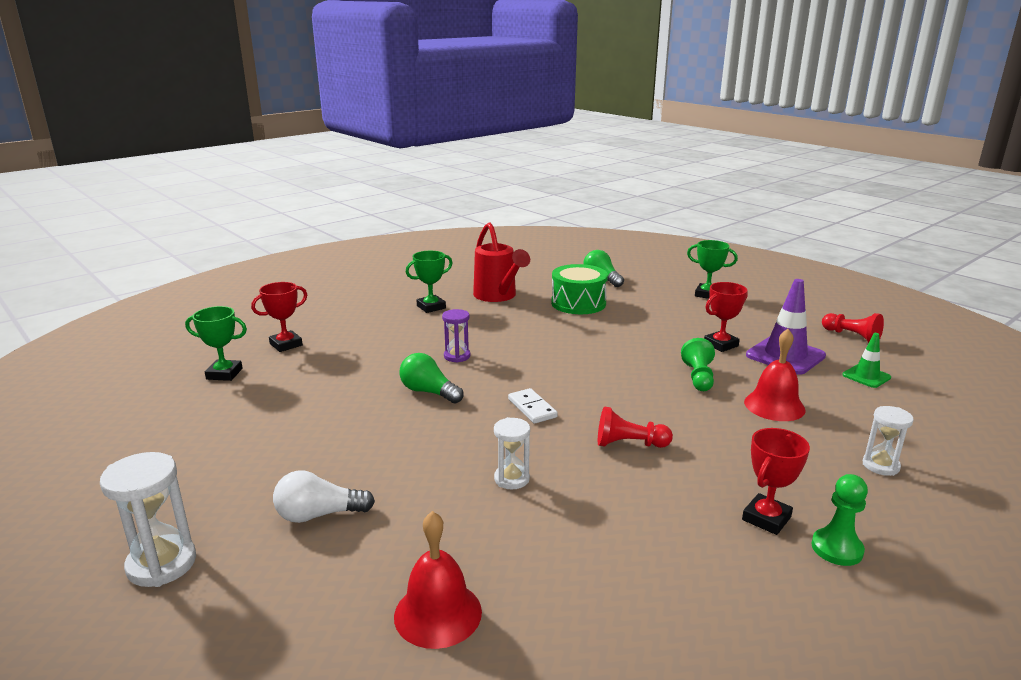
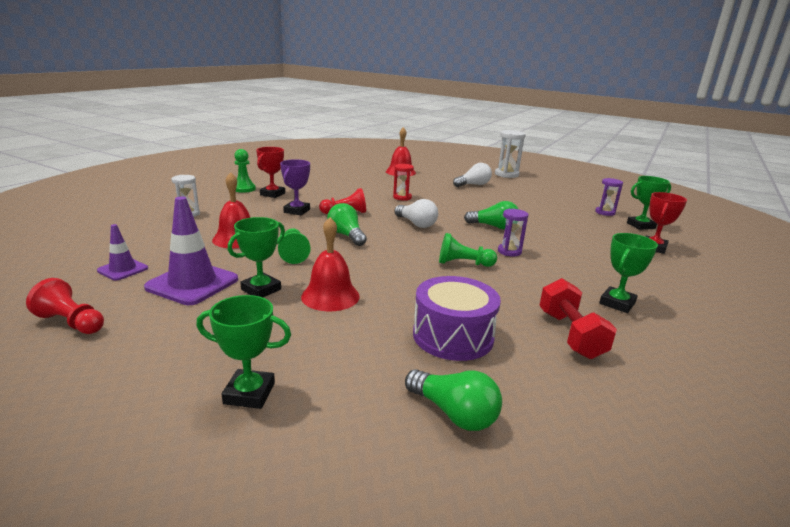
camera: 160 degrees right, 0 degrees up
(217, 403) = (605, 212): none -> purple hourglass
(497, 296) = (570, 334): red watering can -> red dumbbell
(511, 479) = (402, 197): white hourglass -> red hourglass
(522, 349) = (463, 263): none -> green pawn
(532, 408) = (416, 224): white domino -> white light bulb
(578, 303) = (453, 336): green drum -> purple drum
(635, 397) = (346, 235): none -> green light bulb
(660, 334) = (330, 296): none -> red bell
(707, 456) = (297, 211): none -> purple trophy
(720, 345) = (261, 289): red trophy -> green trophy
(866, 376) = (123, 269): green traffic cone -> purple traffic cone

